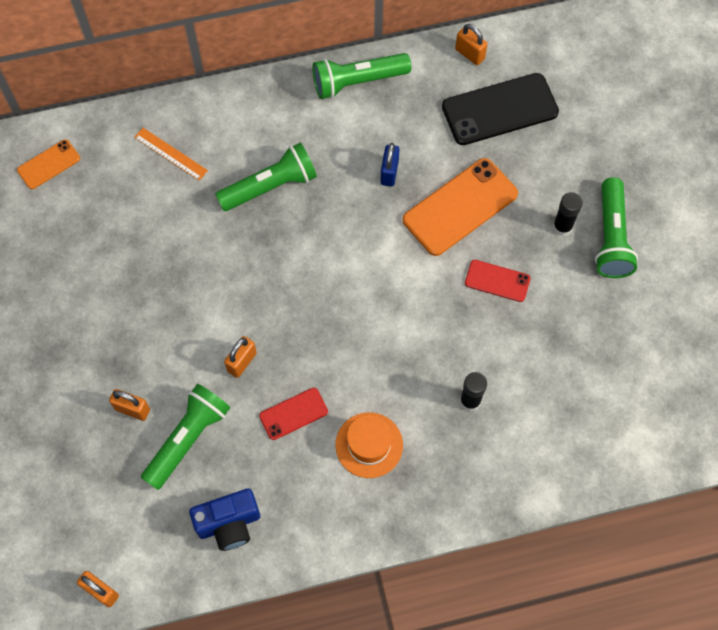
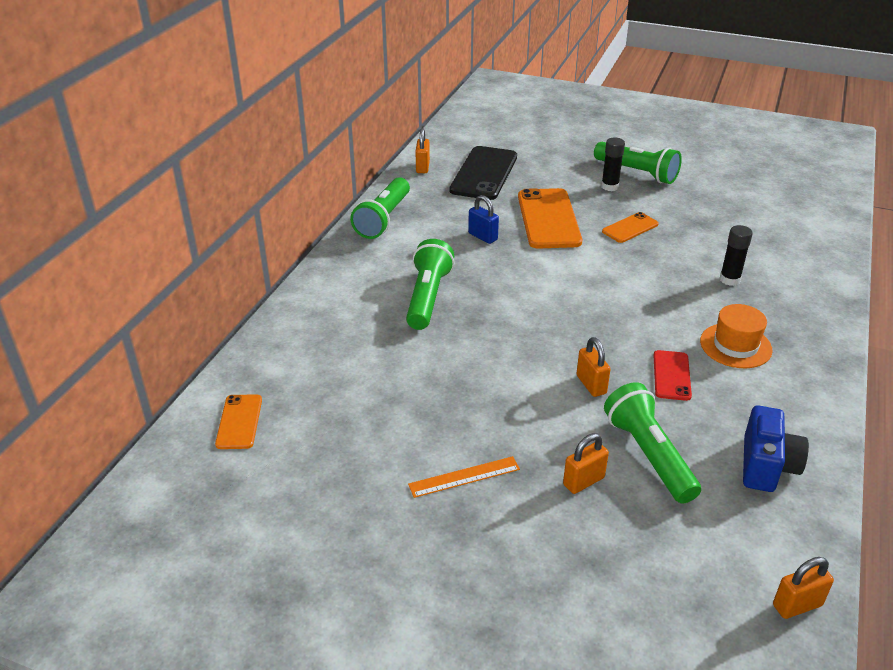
camera: 55 degrees left, 30 degrees down
(171, 154) = (328, 338): orange ruler -> orange ruler (464, 477)
(469, 54) = (422, 167): orange padlock -> orange padlock turned 75 degrees counterclockwise
(497, 281) = (630, 228): red phone -> orange phone

